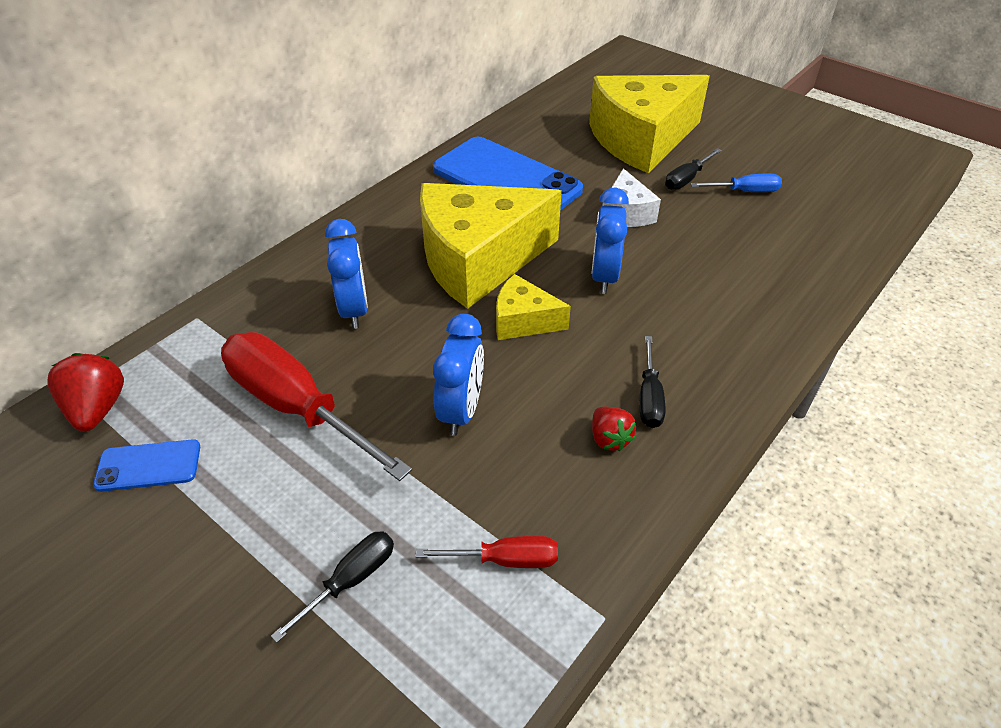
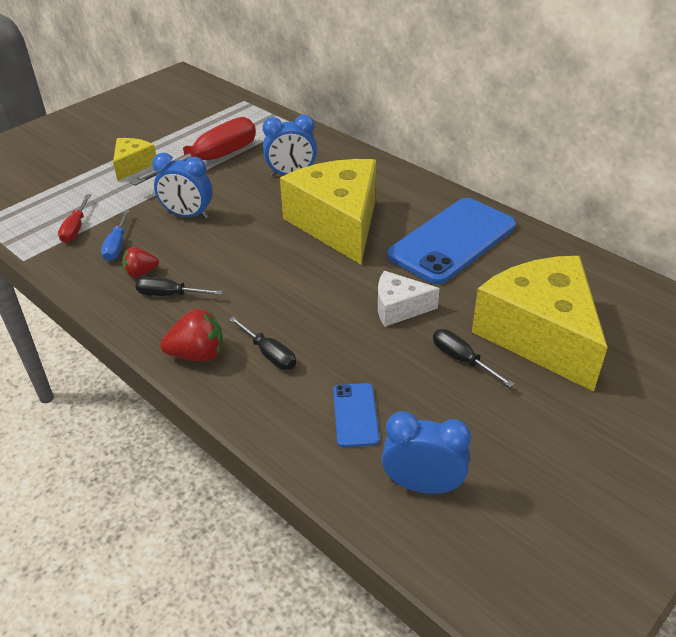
camera: 95 degrees right, 5 degrees down
(98, 409) = (230, 107): red strawberry -> red strawberry (198, 354)
(148, 466) = (186, 124): blue phone -> blue phone (355, 415)
(350, 581) = (90, 183): black screwdriver -> black screwdriver (269, 354)
(523, 321) = (264, 242): yellow cheese -> yellow cheese (133, 165)
(604, 276) = (308, 286): blue clock -> blue clock (422, 485)
(744, 191) = (439, 403): blue screwdriver -> blue screwdriver (117, 246)

